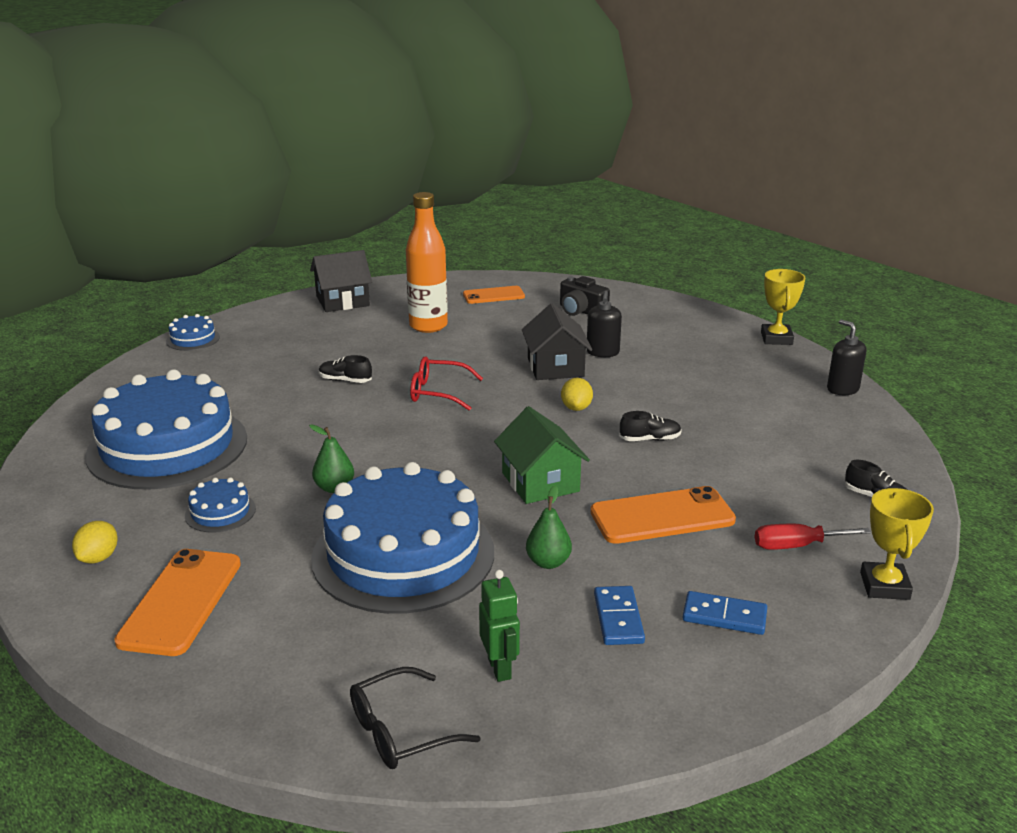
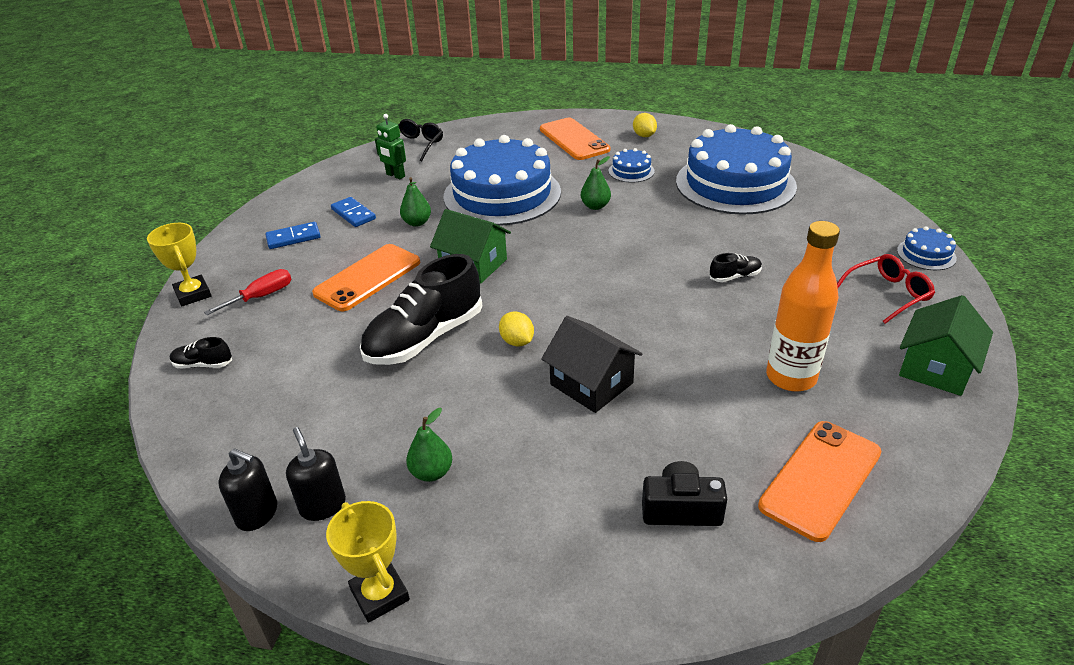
camera: 145 degrees right, 10 degrees up
(342, 301) = (936, 368): black house -> green house
(438, 392) = (648, 301): red glasses -> red glasses (888, 294)
(493, 295) = (820, 479): orange phone -> orange phone, size x1.58
(602, 352) = (570, 434): black soap dispenser -> black soap dispenser (323, 505)
(650, 439) = (425, 338): black shoe -> black shoe, size x2.31
(711, 367) = (431, 472): none -> green pear

